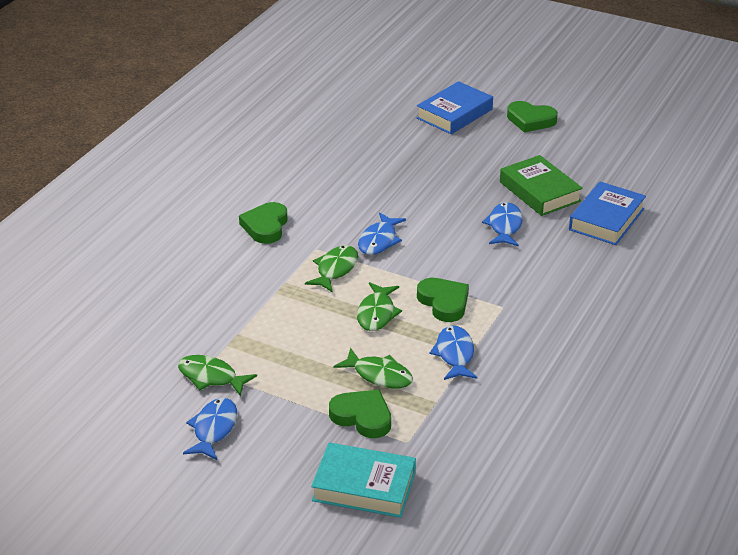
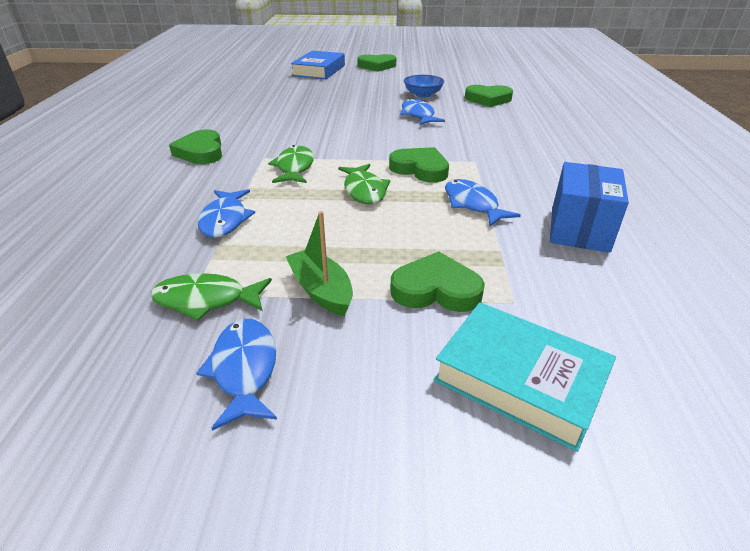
camera: 25 degrees left, 0 degrees up
(286, 393) = (321, 290): none -> green boat
(364, 486) = (520, 379): turquoise book -> turquoise book turned 45 degrees clockwise
(379, 240) = (320, 141): blue fish -> blue fish (225, 220)
(379, 375) = (415, 242): green fish -> none
(518, 404) = (579, 229): none -> blue box
(539, 191) = (423, 94): green book -> blue bowl
(606, 219) = (488, 99): blue book -> green heart

